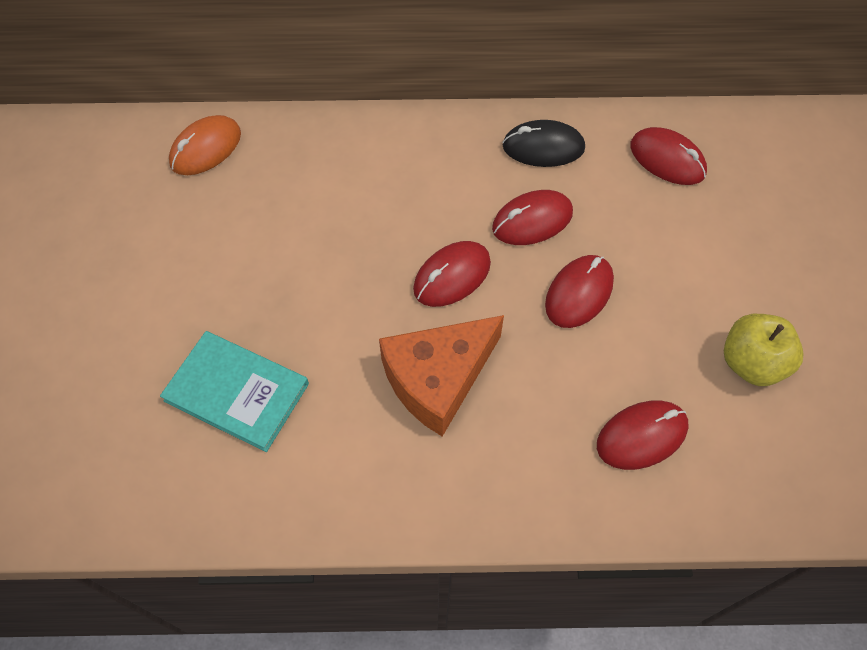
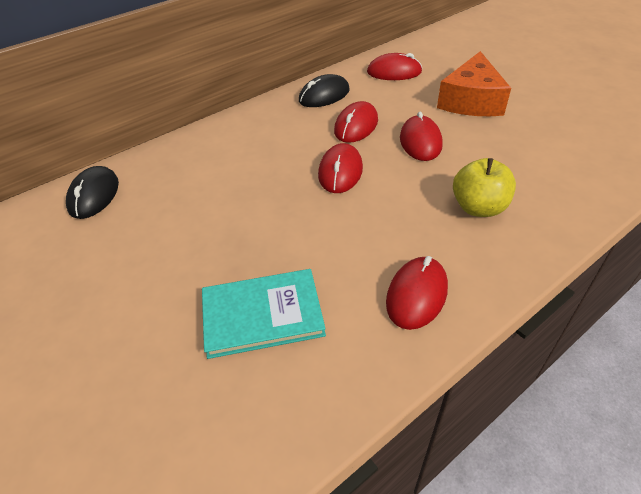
camera: 35 degrees left, 15 degrees down
(206, 148) = (94, 195): orange mouse -> black mouse
(438, 379) = (392, 223): orange cheese -> orange cheese (471, 101)
(641, 436) = (533, 181): red mouse -> red mouse (416, 295)
(751, 363) = (538, 124): yellow apple -> yellow apple (478, 208)

